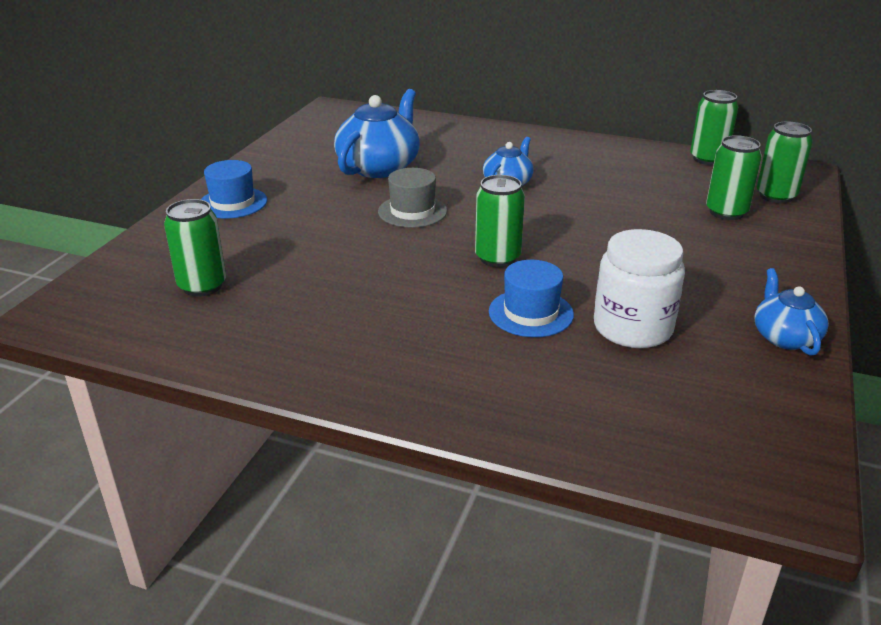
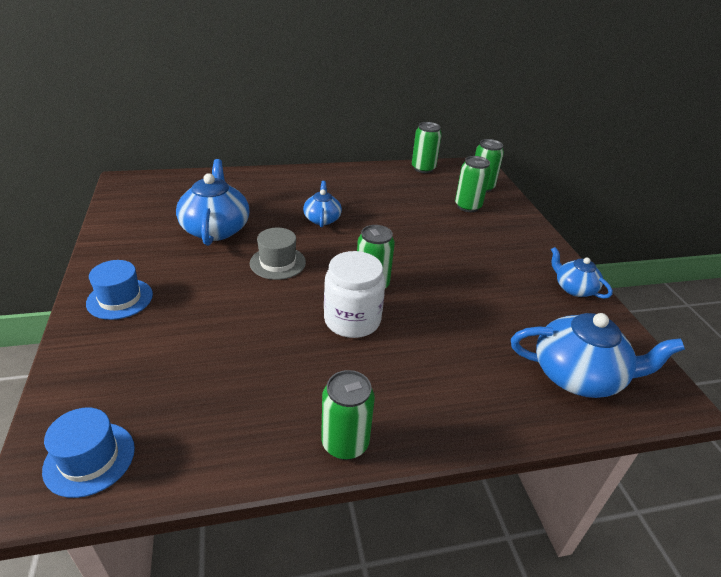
camera: 35 degrees left, 5 degrees up
(202, 286) = (170, 394): green can -> green can (345, 443)
(531, 313) = (433, 323): blue hat -> blue hat (89, 458)
(632, 328) = (498, 312): white jar -> white jar (352, 320)
(669, 422) = (578, 375): none -> blue teapot

